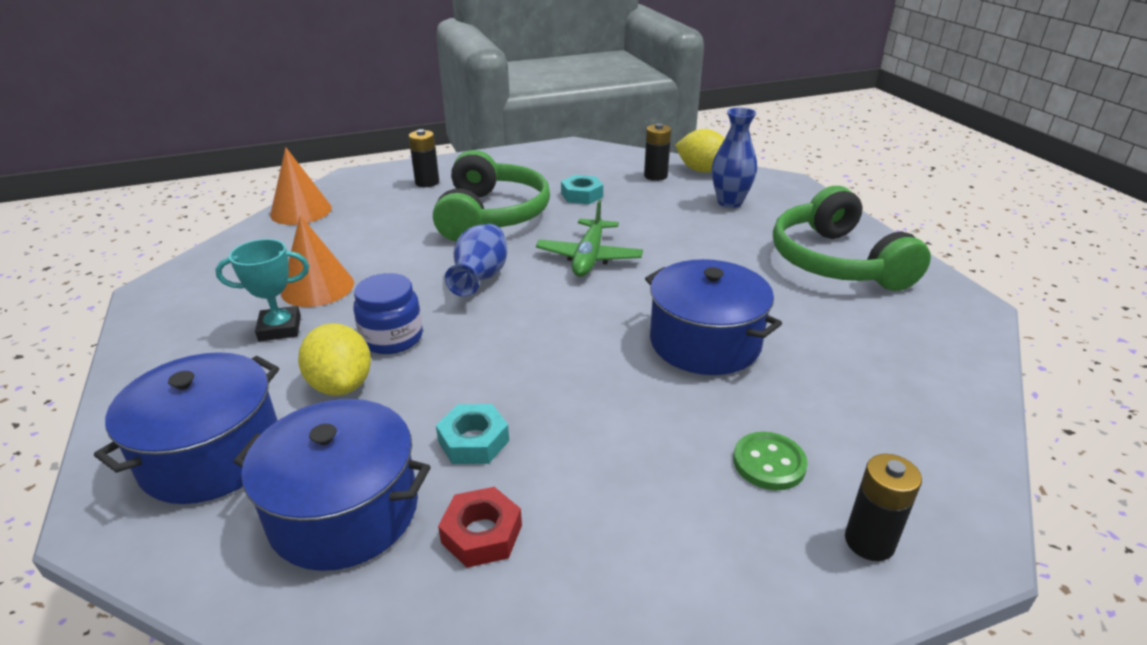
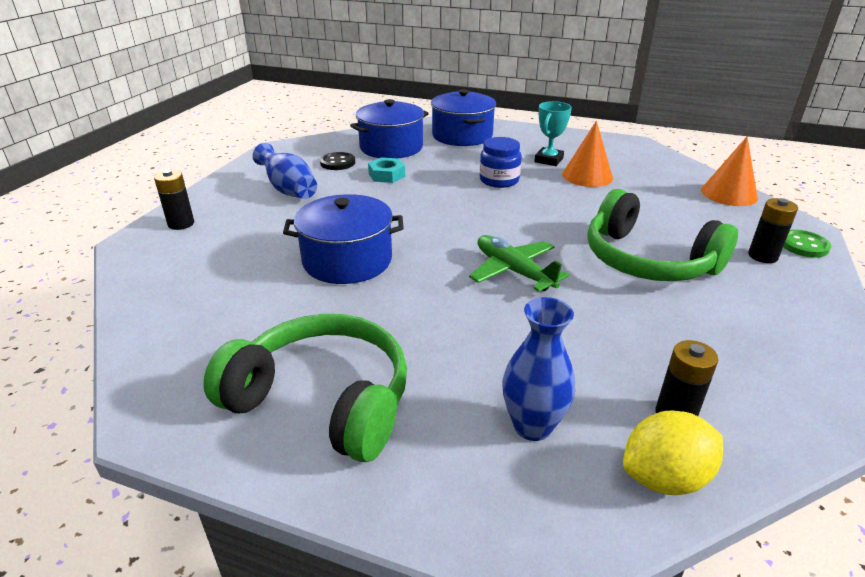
camera: 130 degrees right, 0 degrees up
(341, 385) = (473, 162): yellow lemon -> none
(480, 278) = (536, 221): blue vase -> blue vase (289, 190)
(481, 534) = (337, 163): red nut -> black button
(582, 195) = (655, 326): turquoise nut -> none
(769, 463) = (249, 227): green button -> green button (803, 245)

